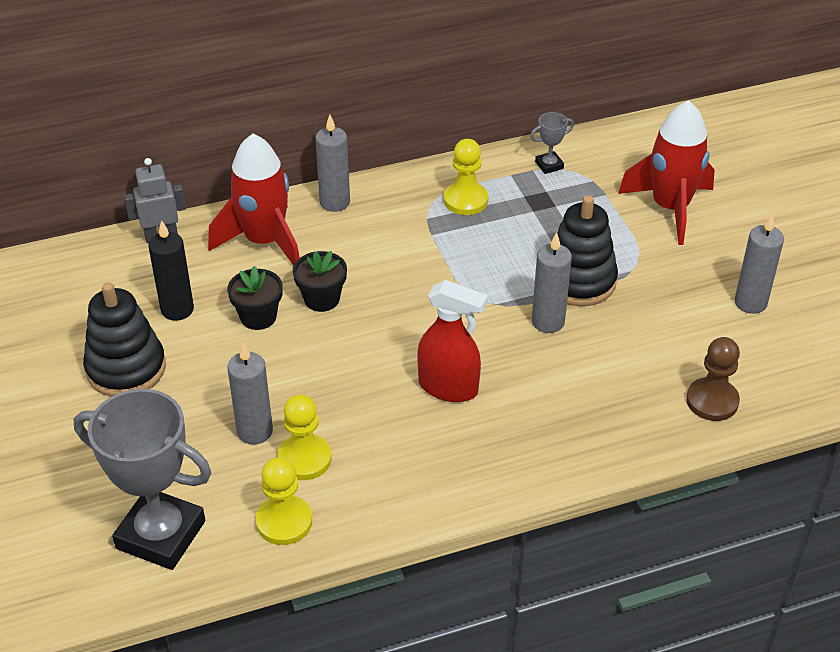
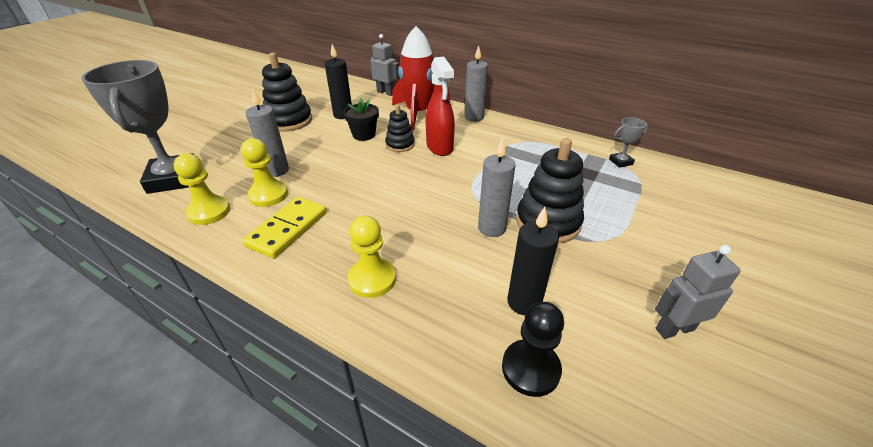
camera: 50 degrees right, 5 degrees down
(322, 299) = (400, 145): black flower pot -> black stacking toy
(392, 467) = (288, 229): none -> yellow domino
(448, 388) = (381, 217): red spray bottle -> red spray bottle (439, 147)
(465, 200) = (541, 150): yellow pawn -> yellow pawn (372, 279)
(549, 165) = (620, 162): grey trophy -> grey trophy turned 45 degrees counterclockwise
(652, 362) = (524, 302): none -> black candle
(670, 208) = (683, 227): red rocket -> none
(712, 401) = (530, 369): brown pawn -> black pawn
(750, 303) = (674, 329): grey candle -> grey robot

